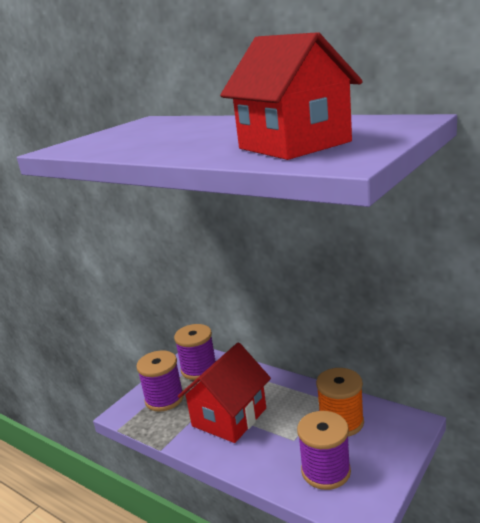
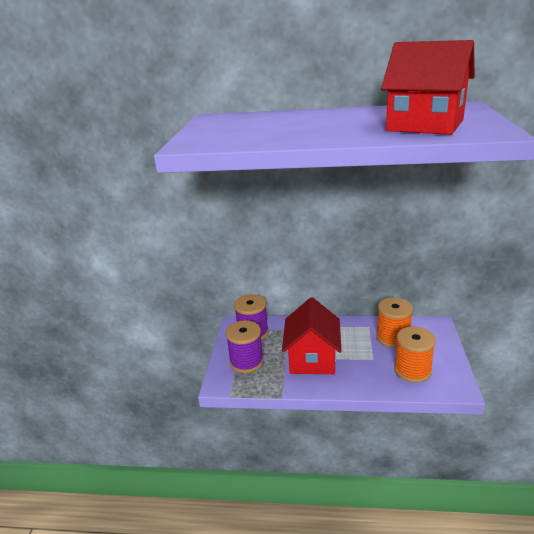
camera: 30 degrees left, 5 degrees up
(326, 471) = (412, 370): purple spool -> orange spool

